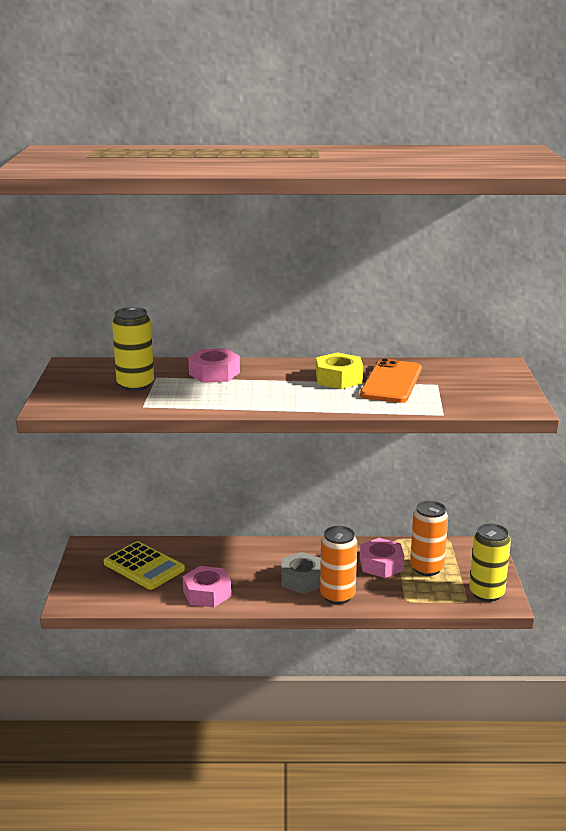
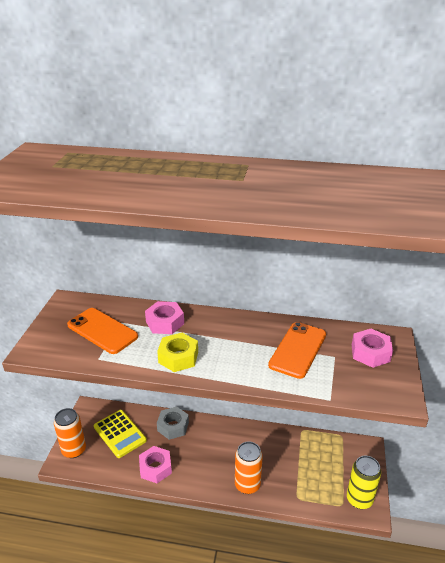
camera: 10 degrees right, 10 degrees up
(135, 385) = (102, 331): yellow can -> orange phone
(302, 579) = (225, 463): grey nut -> grey nut (173, 426)
(339, 379) = (257, 340): yellow nut -> yellow nut (178, 357)
(381, 564) = (286, 455): pink nut -> pink nut (370, 353)
(426, 568) = (319, 464): orange can -> orange can (74, 450)

